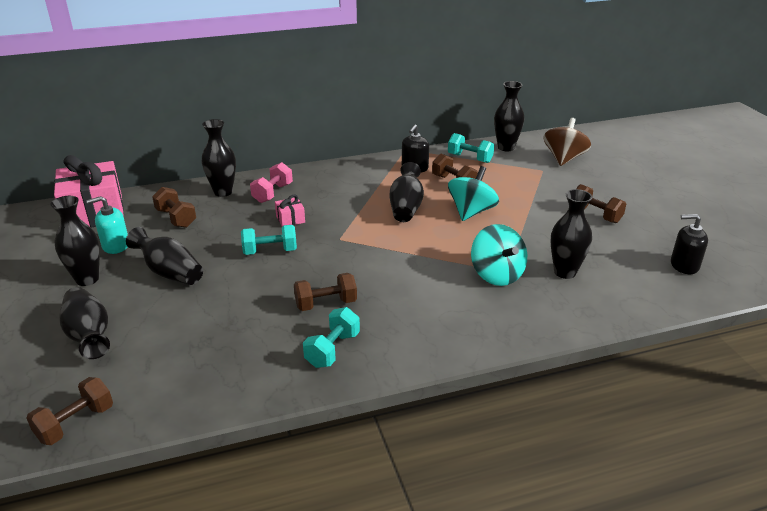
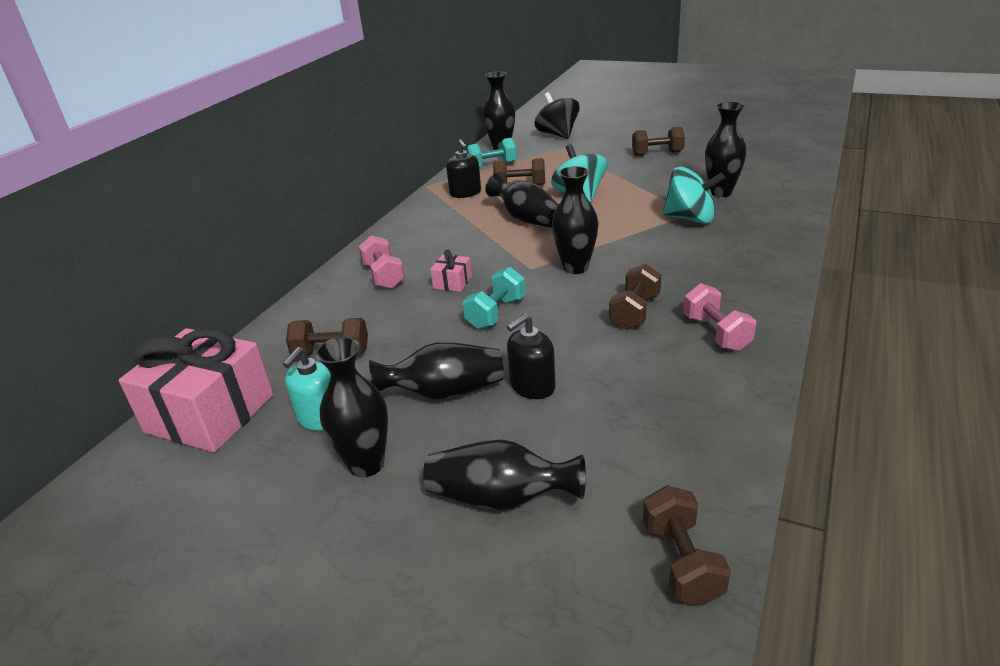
camera: 45 degrees left, 0 degrees up
(223, 192) = (328, 304): black vase -> black vase (575, 267)
(332, 350) = (716, 333): turquoise dumbbell -> pink dumbbell
(564, 158) = (557, 134): brown spinning top -> black spinning top
(684, 265) = (765, 151): black soap dispenser -> black soap dispenser (532, 386)

